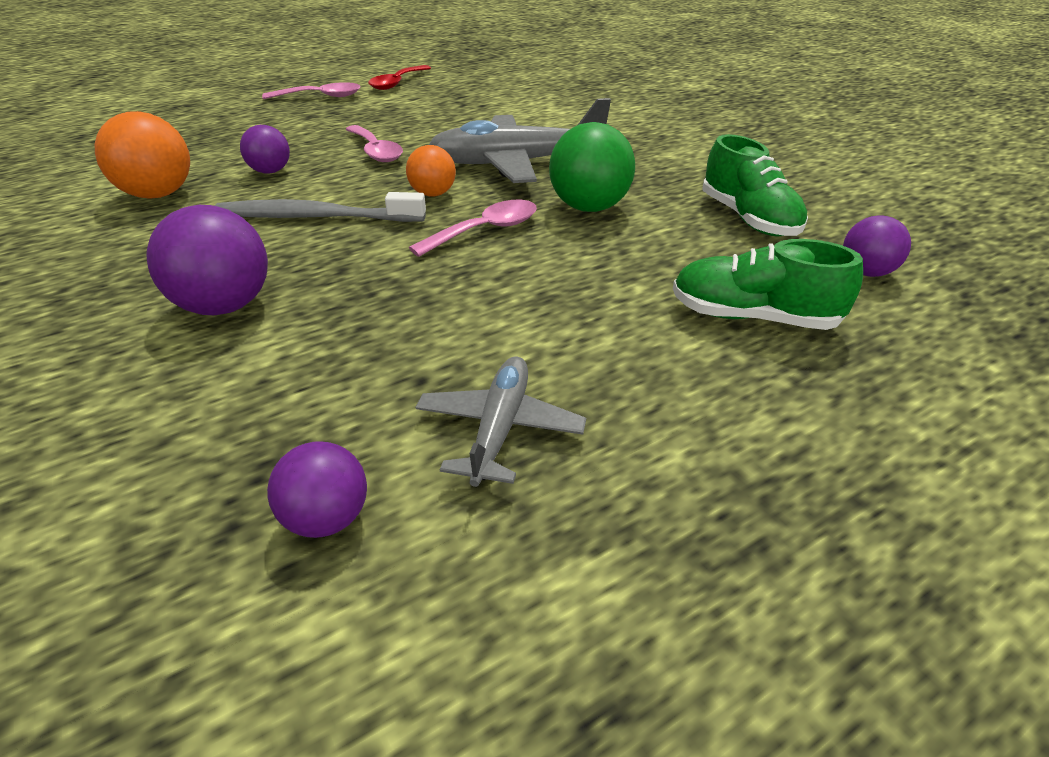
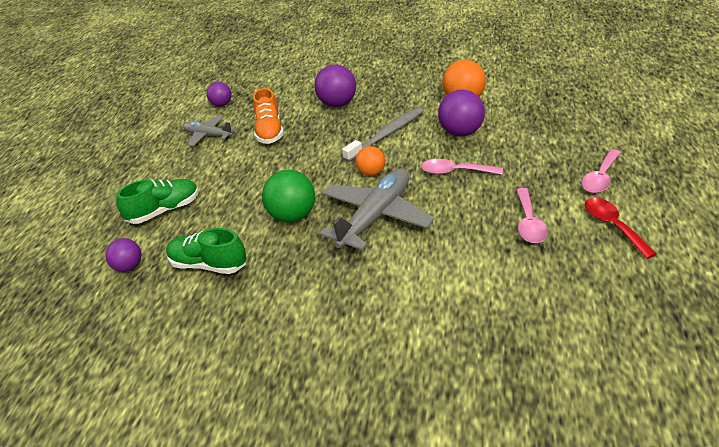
camera: 135 degrees right, 0 degrees up
(270, 171) = (461, 132): purple ball -> purple ball, size x1.64
(402, 339) = (269, 131): none -> orange shoe
(486, 230) = (314, 175): pink spoon -> pink spoon (529, 223)
(500, 428) = (208, 135): grey plane -> grey plane turned 150 degrees clockwise

